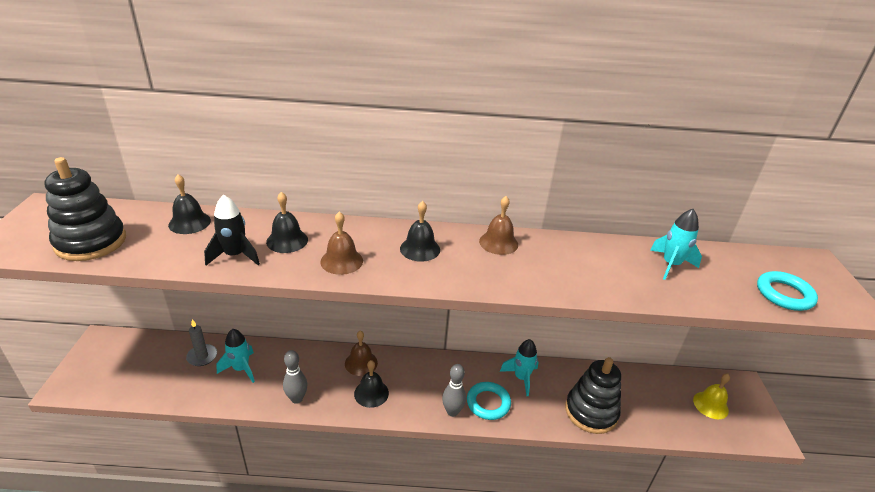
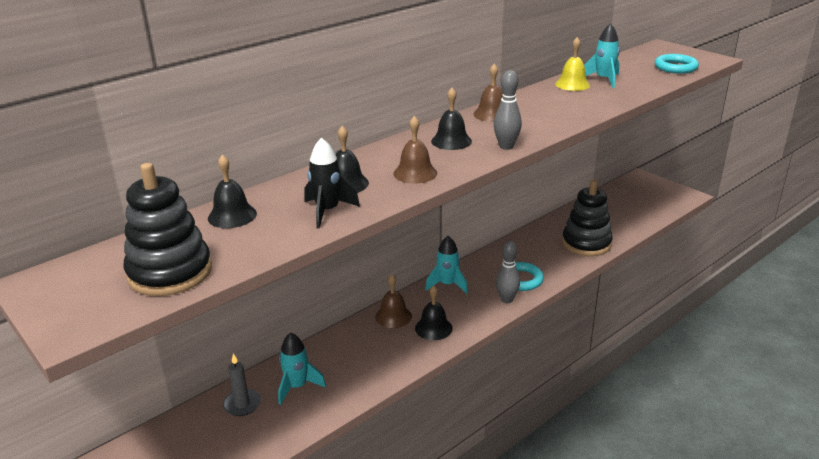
camera: 40 degrees left, 5 degrees down
(297, 399) = (382, 370): grey bowling pin -> grey bowling pin (506, 146)
(521, 378) = (518, 252): turquoise rocket -> turquoise rocket (447, 285)
(710, 405) = (640, 199): yellow bell -> yellow bell (572, 84)

